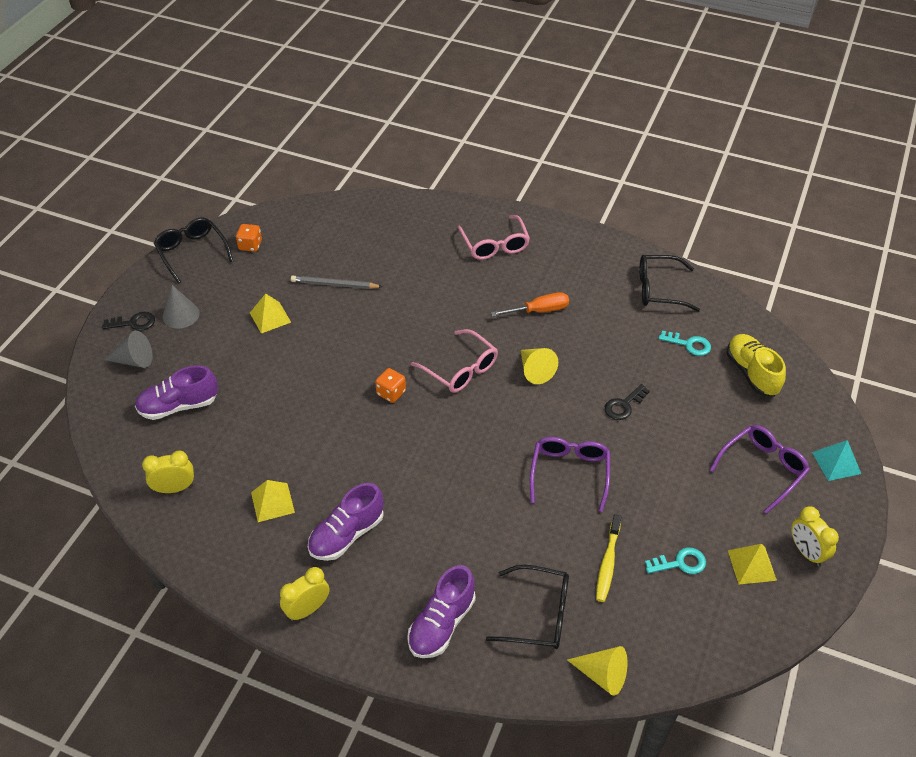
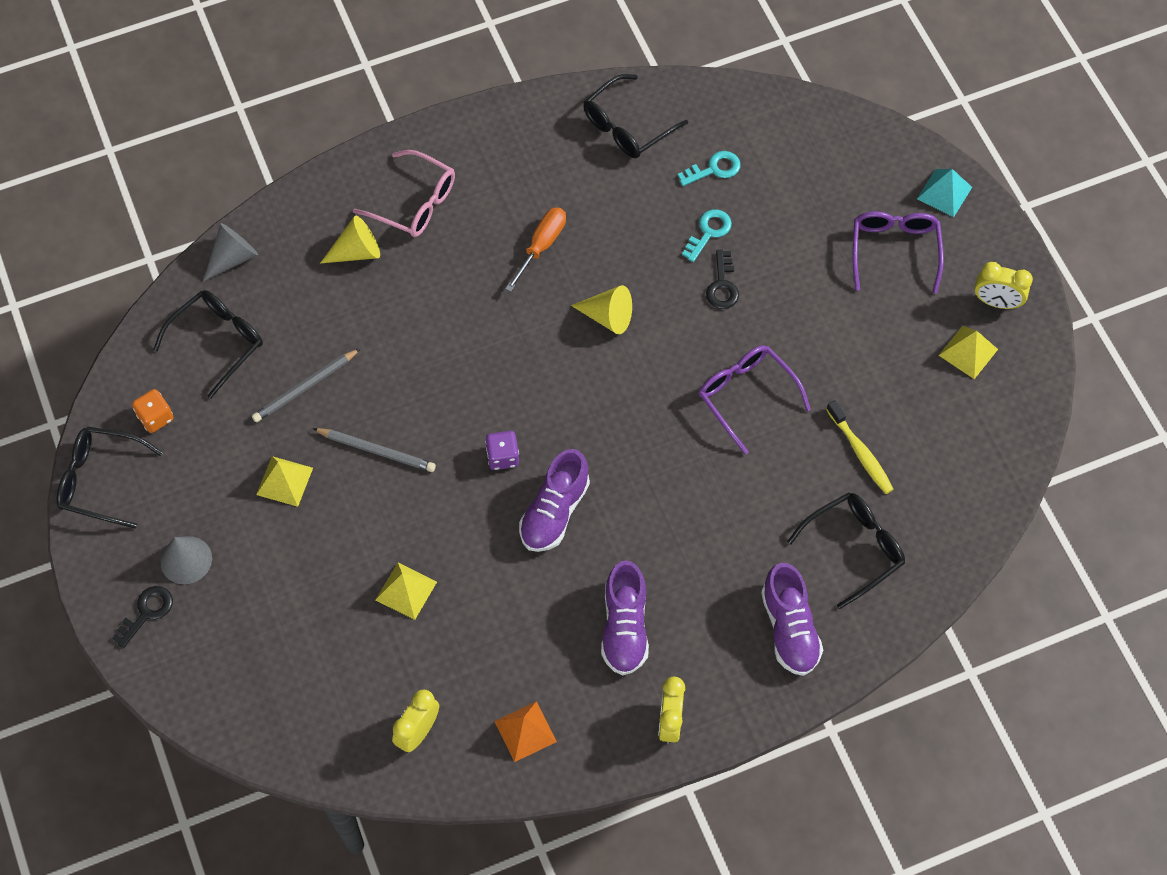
camera: 45 degrees left, 15 degrees up
(134, 360) = (204, 650): grey cone -> grey cone (233, 258)
(179, 406) = (314, 653): purple shoe -> purple shoe (554, 512)
(226, 539) = (525, 731): none -> orange pyramid
(272, 502) = (524, 660): yellow pyramid -> yellow pyramid (406, 591)
(320, 235) = (218, 341): none -> black glasses
(331, 339) = (376, 451): none -> grey pencil
(391, 393) = (503, 457): orange dice -> purple dice
(460, 369) = (539, 375): pink glasses -> none
(602, 675) = (951, 552): yellow cone -> yellow cone (357, 252)
(680, 563) = (914, 400): turquoise key -> turquoise key (708, 232)
(751, 373) = (796, 155): yellow shoe -> none

